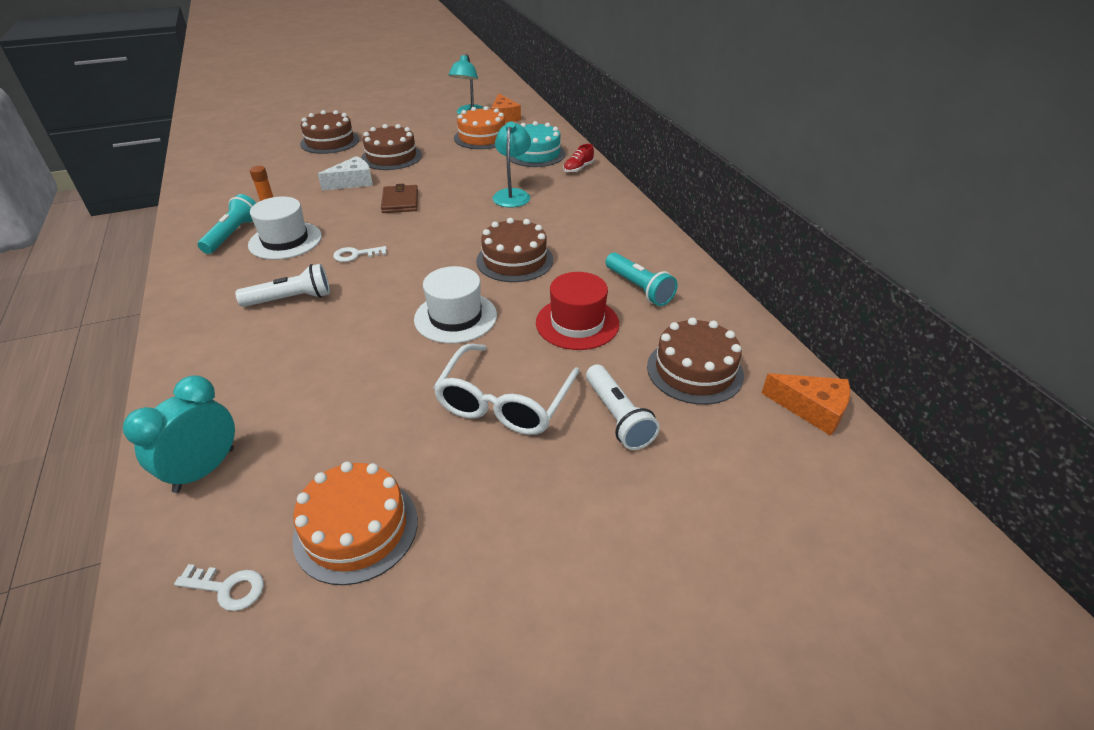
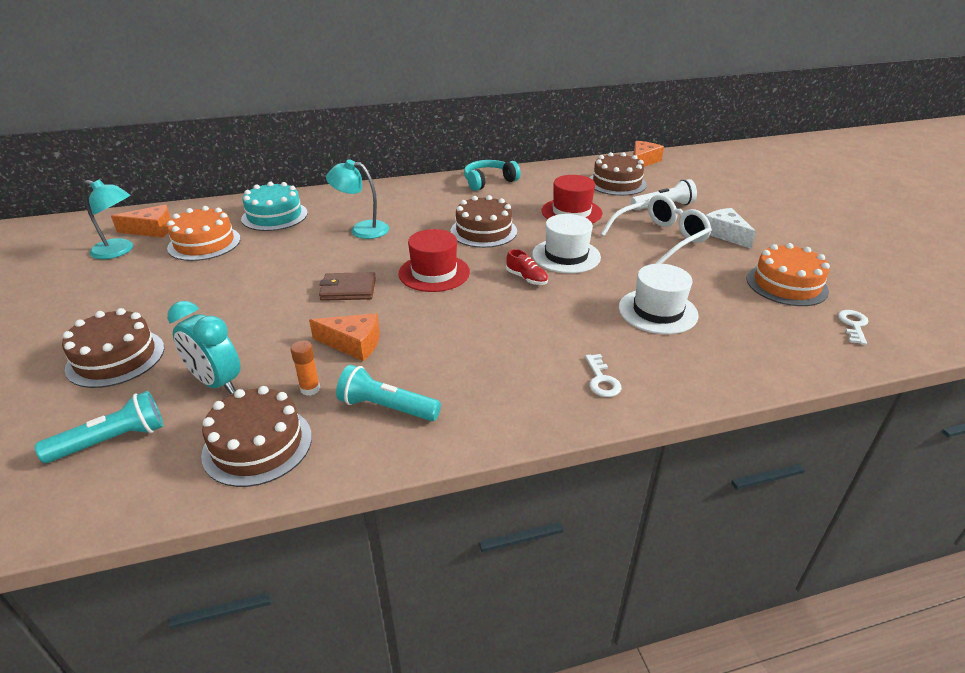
camera: 85 degrees left, 5 degrees down
(204, 470) = (770, 353): turquoise clock -> turquoise clock (217, 383)
(285, 240) = (415, 360): white hat -> white hat (657, 311)
(291, 299) = (538, 341): white flashlight -> none
(318, 213) = (353, 344): none -> orange cheese
(353, 182) = (277, 325): white cheese -> white cheese (725, 234)
(356, 255) = (458, 309): white key -> white key (601, 380)
(391, 157) = (216, 301): brown cake -> brown cake (257, 445)
(424, 238) = (434, 273): none -> red hat
(504, 402) = (660, 238): white glasses -> white glasses turned 60 degrees counterclockwise
(578, 168) = (323, 198): red shoe -> red shoe (526, 278)
(638, 288) = (529, 190): turquoise flashlight -> turquoise flashlight (112, 440)
(656, 257) = (489, 181): none -> turquoise headphones

